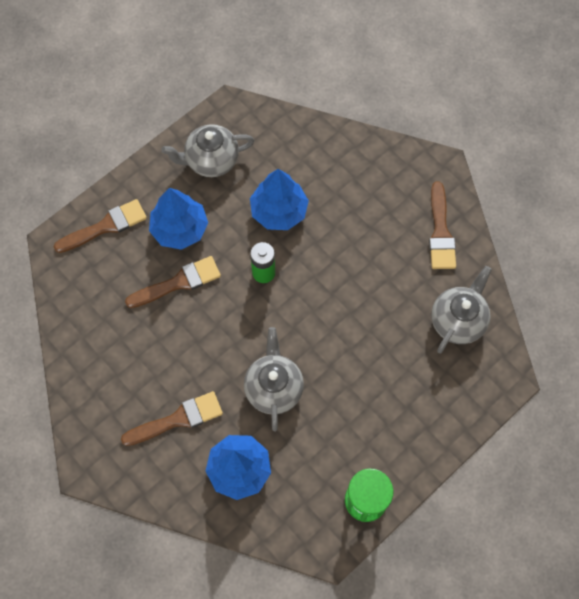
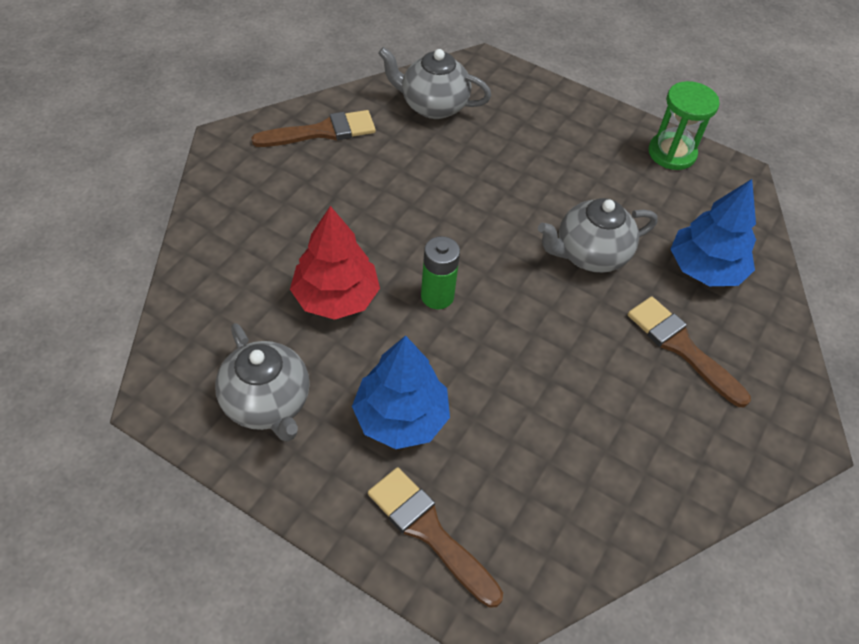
camera: 110 degrees left, 15 degrees down
(178, 283) = (490, 397): brown brush -> none
(279, 211) = (336, 297): blue tree -> red tree

